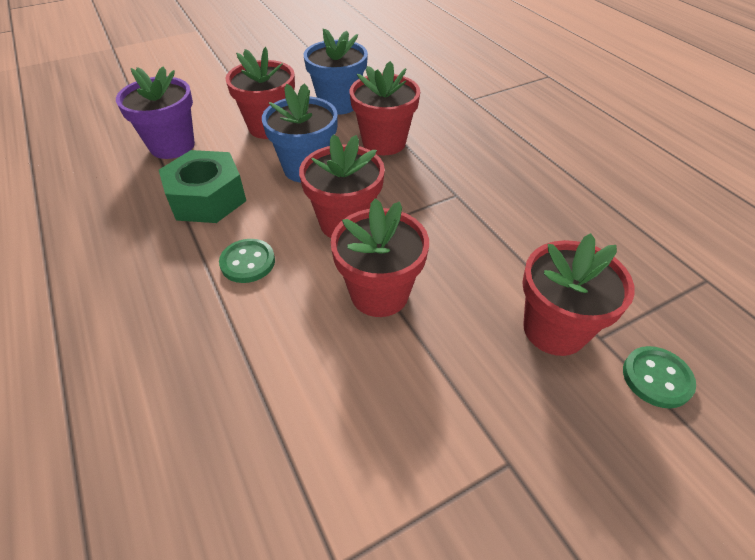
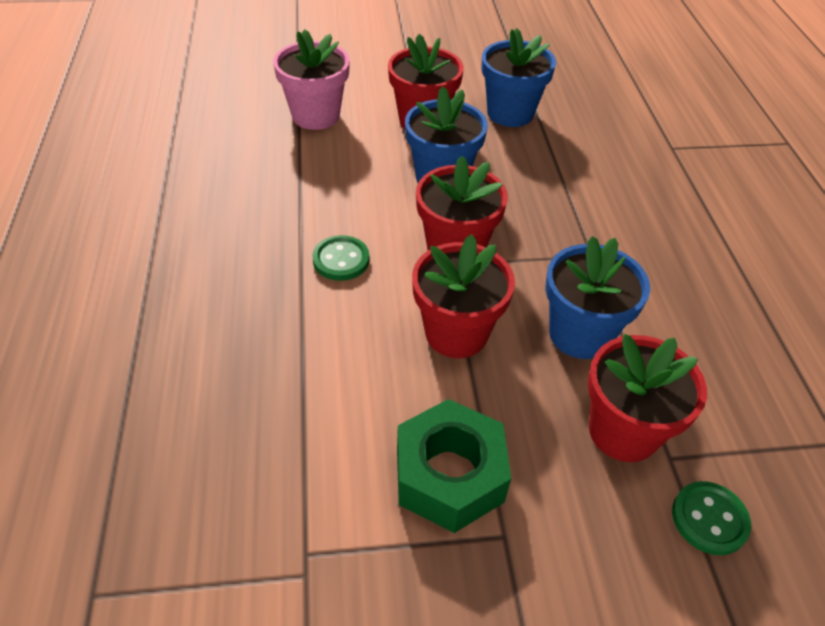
camera: 20 degrees right, 0 degrees up
(172, 146) = (316, 115): purple flower pot -> pink flower pot
(207, 198) = (328, 182): green nut -> green nut (449, 476)
(384, 142) = (540, 172): red flower pot -> none
(479, 260) = (580, 334): none -> blue flower pot

